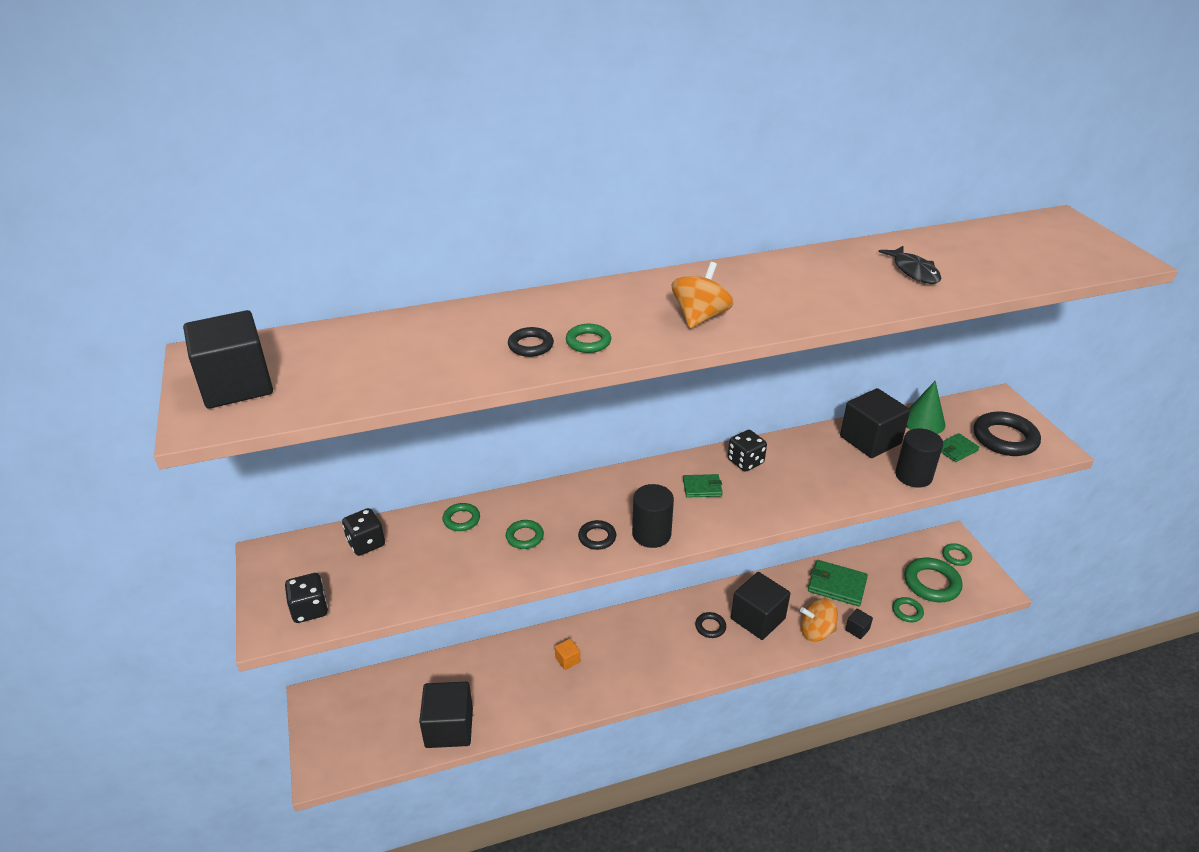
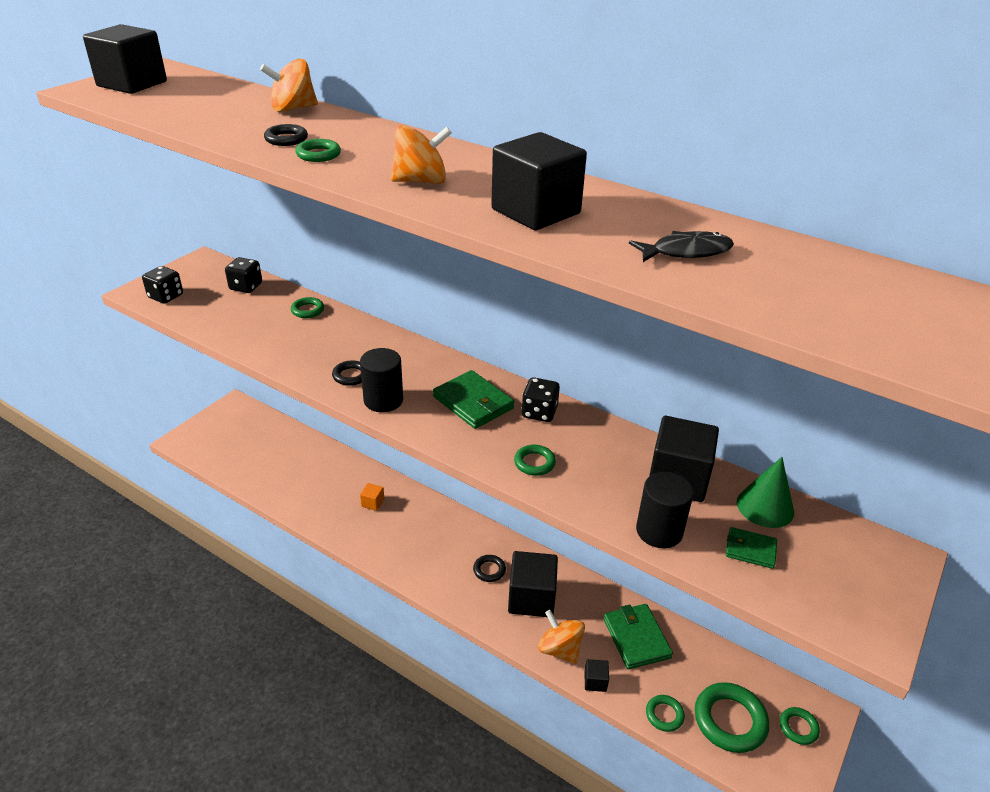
camera: 50 degrees right, 0 degrees up
(449, 727) = (259, 477): black cube -> black cube (536, 211)
(455, 319) = (292, 109): none -> orange spinning top
(524, 537) = (317, 344): green ring -> green ring (534, 463)
(702, 488) = (473, 403): green wallet -> green wallet, size x1.74
(913, 271) = (686, 252): black fish -> black fish turned 135 degrees counterclockwise
(1005, 438) = (829, 585): black ring -> none

